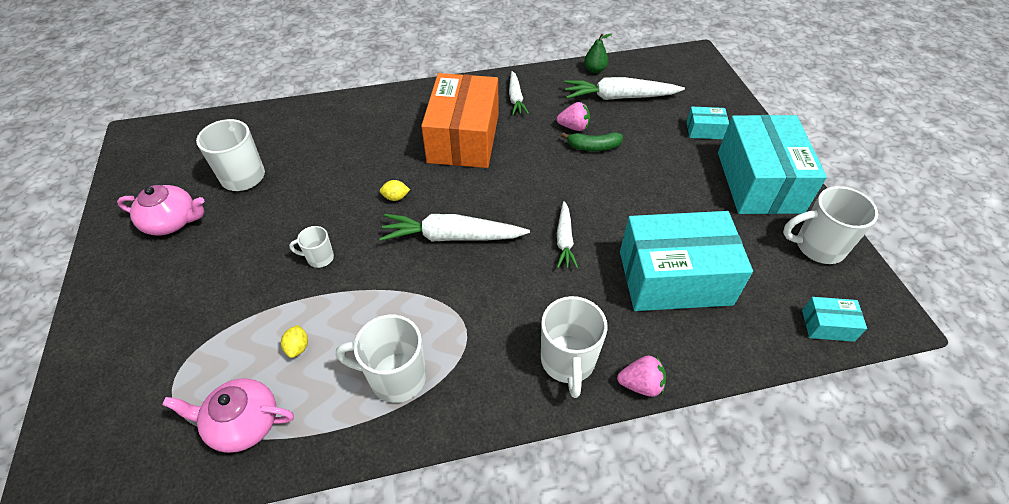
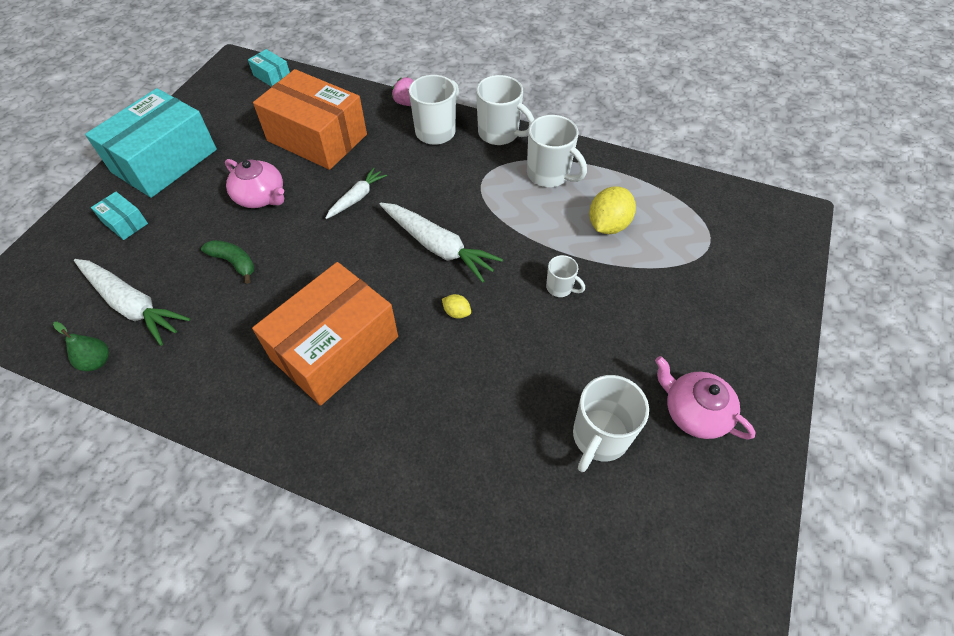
camera: 145 degrees left, 5 degrees up
(243, 423) = (662, 198): pink teapot -> pink teapot (261, 197)
(298, 347) = (608, 225): yellow lemon -> yellow lemon, size x2.04
(516, 98) = (227, 372): white carrot -> none
(574, 127) = (221, 295): pink strawberry -> none
(674, 277) = (317, 138): turquoise box -> orange box
(817, 246) = (206, 107): white mug -> white mug (499, 134)

